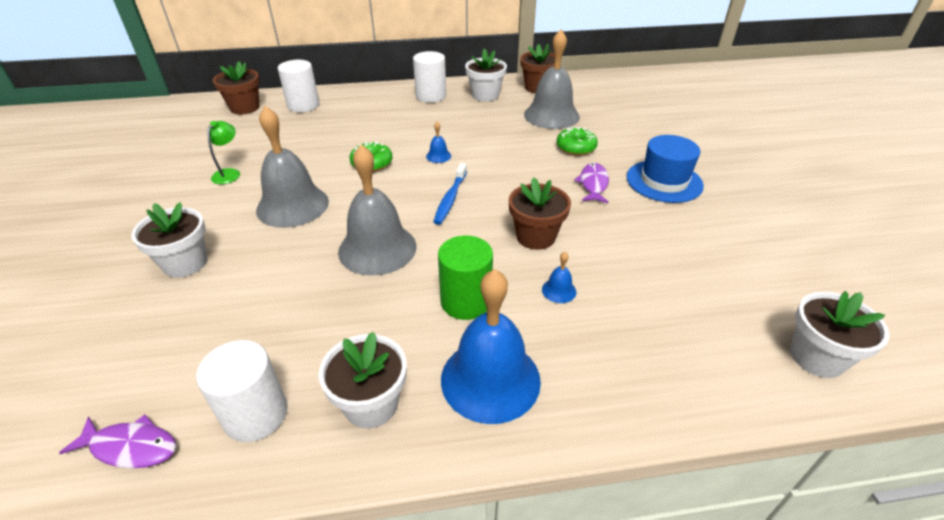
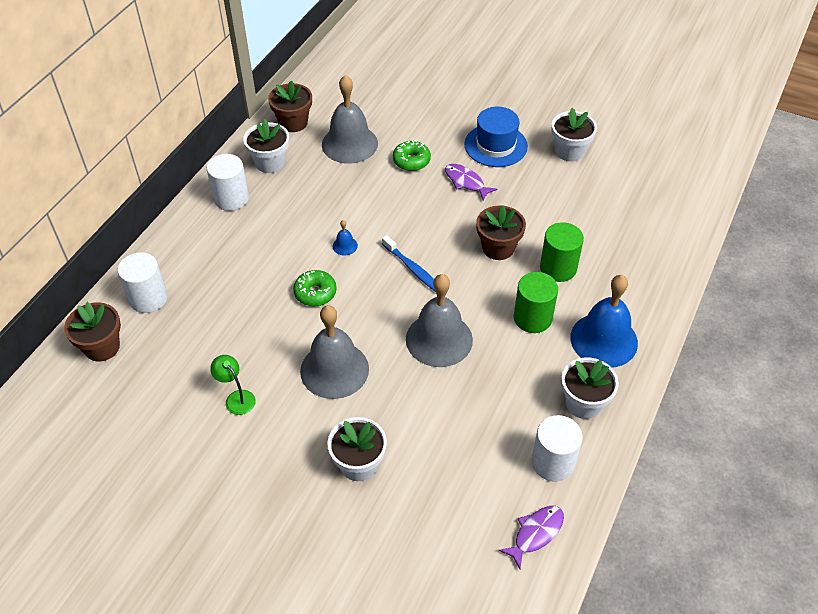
camera: 55 degrees left, 10 degrees up
(559, 290) = (558, 268): blue bell -> green cylinder
(817, 357) = (684, 198): white flower pot -> white flower pot (569, 151)

